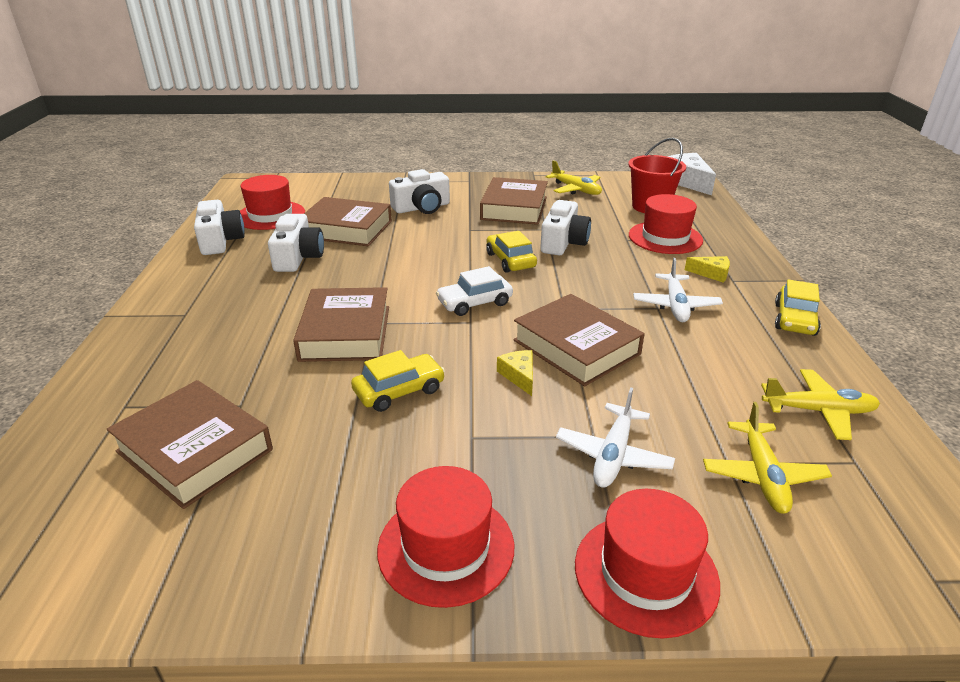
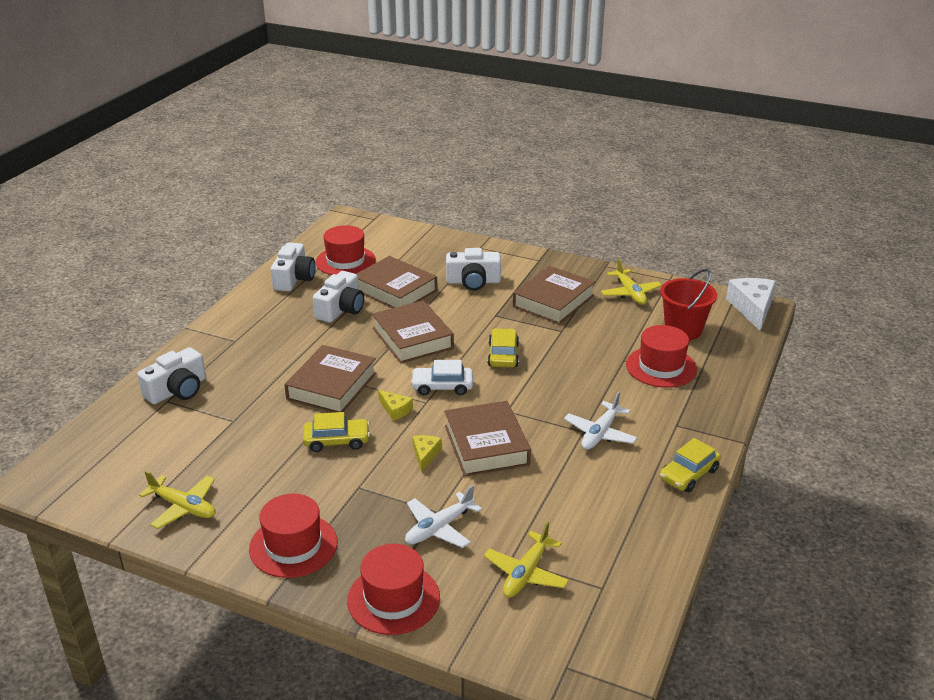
camera: 25 degrees right, 0 degrees up
(194, 451) = (191, 443): brown book -> brown book (412, 338)
(563, 242) = (564, 348): white camera -> white camera (177, 390)
(711, 274) = (664, 413): yellow cheese -> yellow cheese (395, 410)
(818, 411) = (618, 547): yellow plane -> yellow plane (183, 507)

